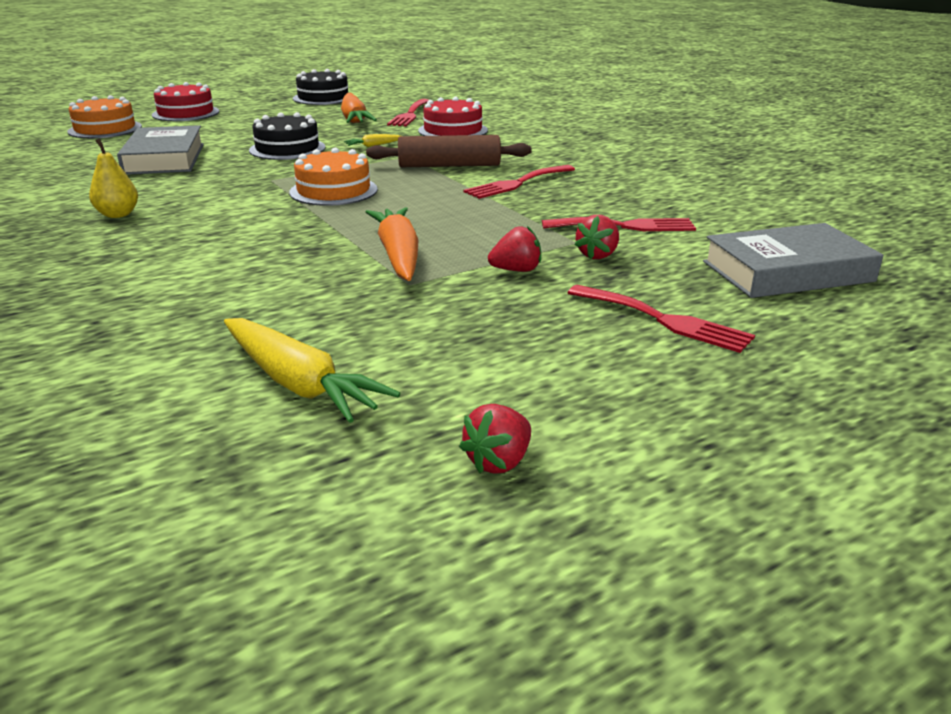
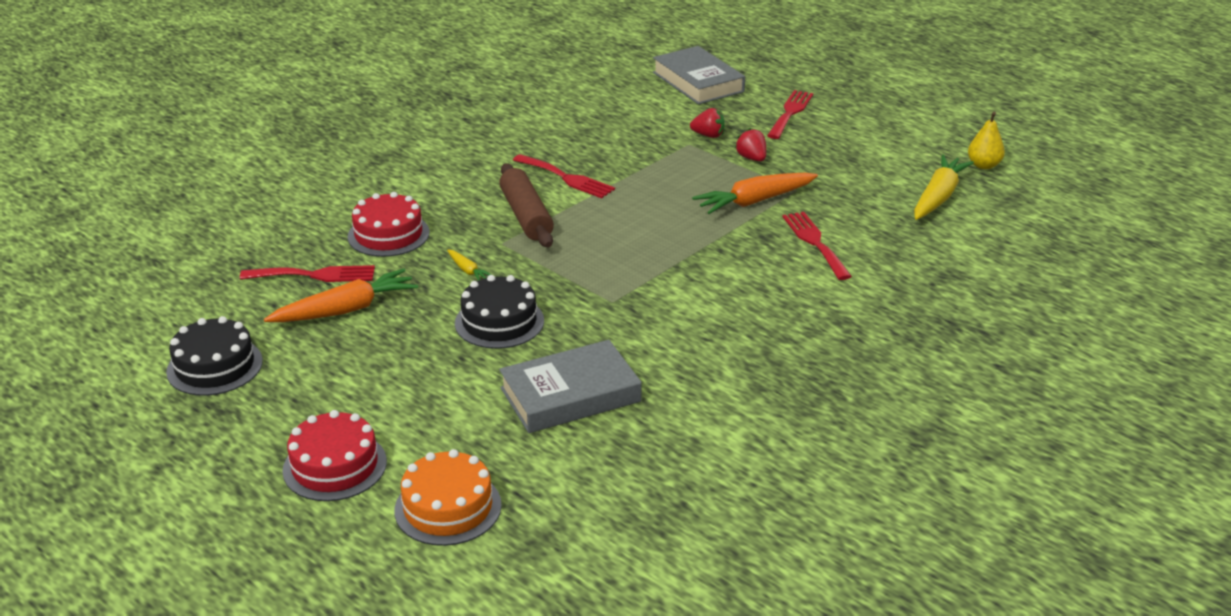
camera: 105 degrees left, 5 degrees up
(118, 214) = (754, 353): yellow pear -> yellow pear (983, 165)
(333, 191) = (629, 259): orange cake -> none
(499, 462) = (953, 140): red strawberry -> none
(625, 226) = (647, 129): red fork -> red fork (815, 242)

